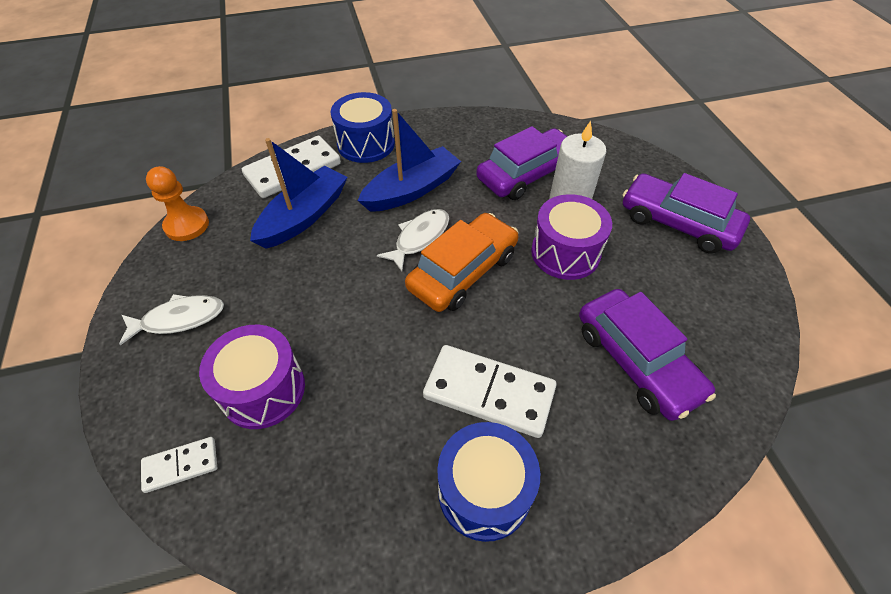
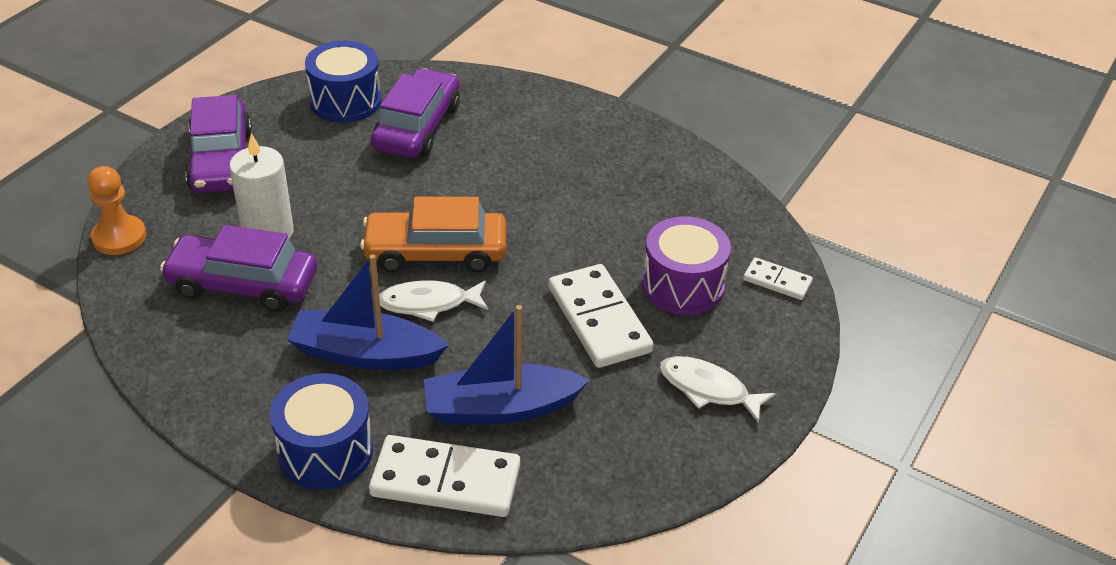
camera: 135 degrees left, 10 degrees down
(187, 225) = (627, 494): orange pawn -> orange pawn (119, 237)
(484, 491) = (600, 146): blue drum -> blue drum (345, 101)
(489, 393) = (533, 178): white domino -> white domino (599, 319)
(565, 253) = (340, 206): purple drum -> none

